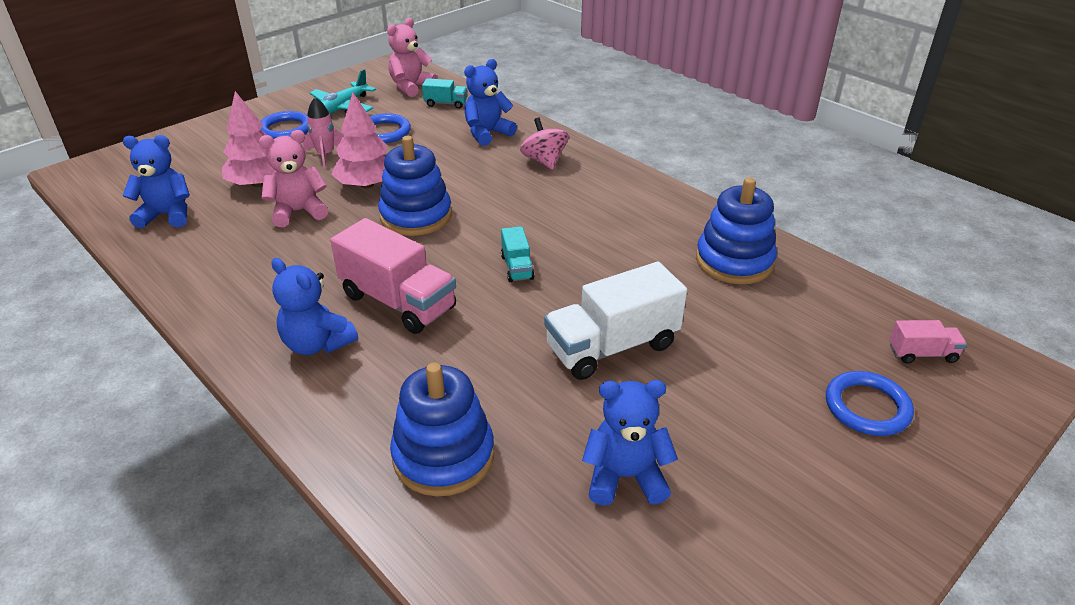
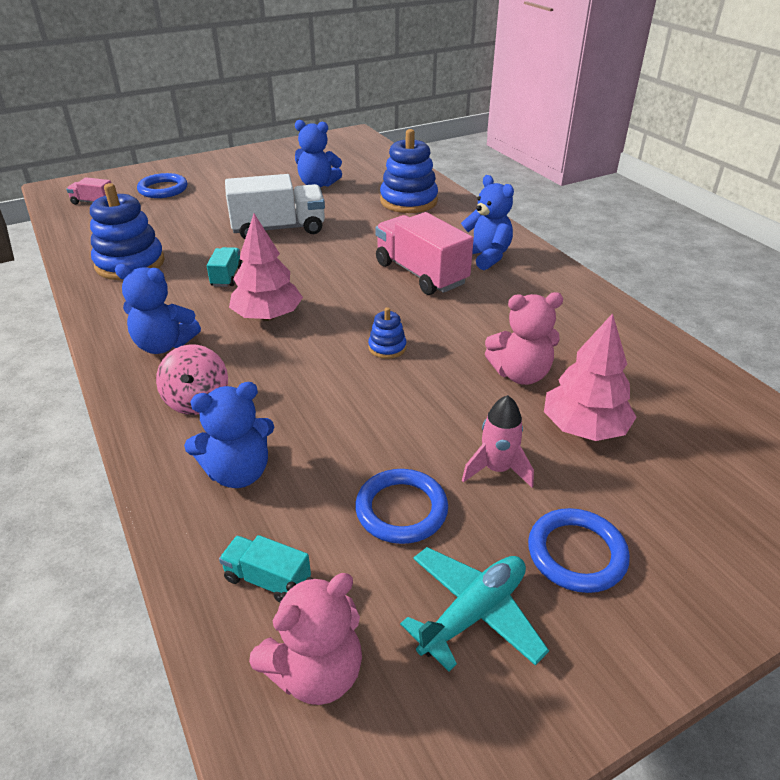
camera: 165 degrees left, 0 degrees up
(167, 215) = (681, 395): blue teddy bear -> blue teddy bear (164, 345)
(367, 184) = (438, 401): pink tree -> pink tree (267, 316)
(416, 216) = (387, 347): blue stacking toy -> blue stacking toy, size x0.47
(517, 267) = (311, 284): turquoise truck -> turquoise truck (227, 277)

